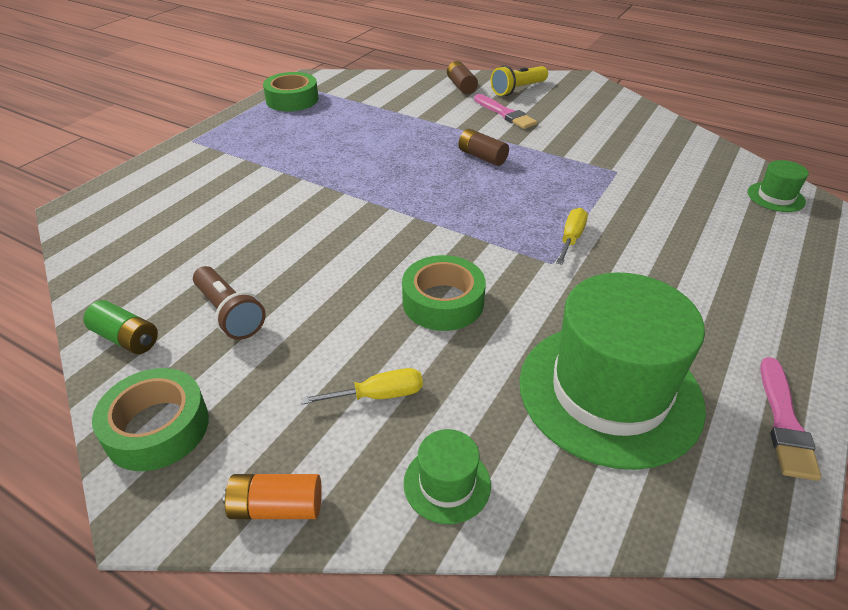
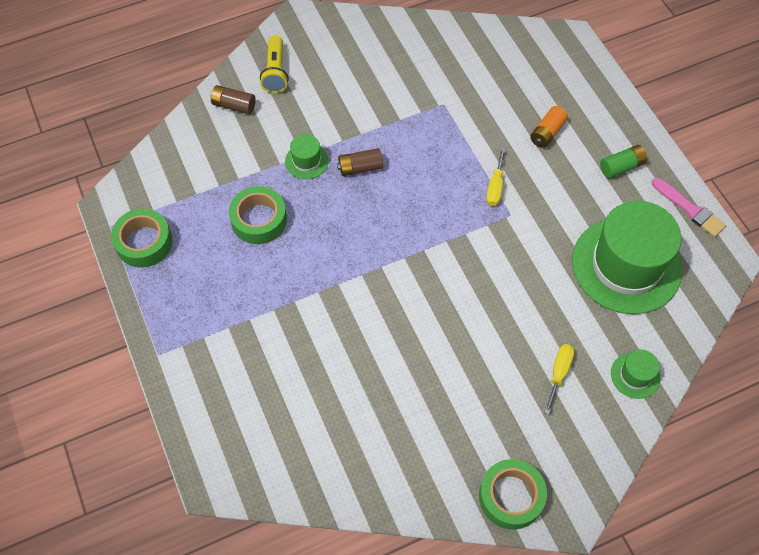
camera: 55 degrees left, 20 degrees up
(126, 338) = (416, 490): green battery -> green battery (621, 167)
(229, 314) = (432, 420): brown flashlight -> none
(277, 507) = (603, 458): orange battery -> orange battery (547, 133)
(443, 302) = (505, 296): green tape -> green tape (259, 220)
(505, 114) = (308, 109): pink brush -> none
(571, 238) = (495, 187): yellow screwdriver -> yellow screwdriver turned 135 degrees counterclockwise
(775, 197) = (536, 48): green hat -> green hat (306, 161)

